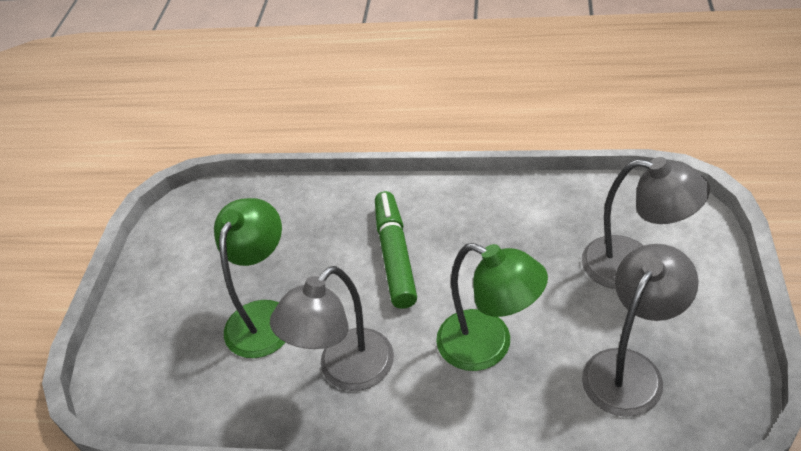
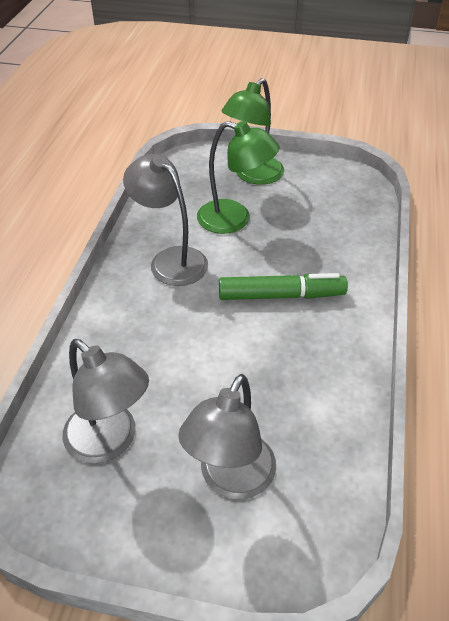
camera: 90 degrees right, 0 degrees up
(488, 346) = (166, 345): green lamp -> green lamp (253, 176)

